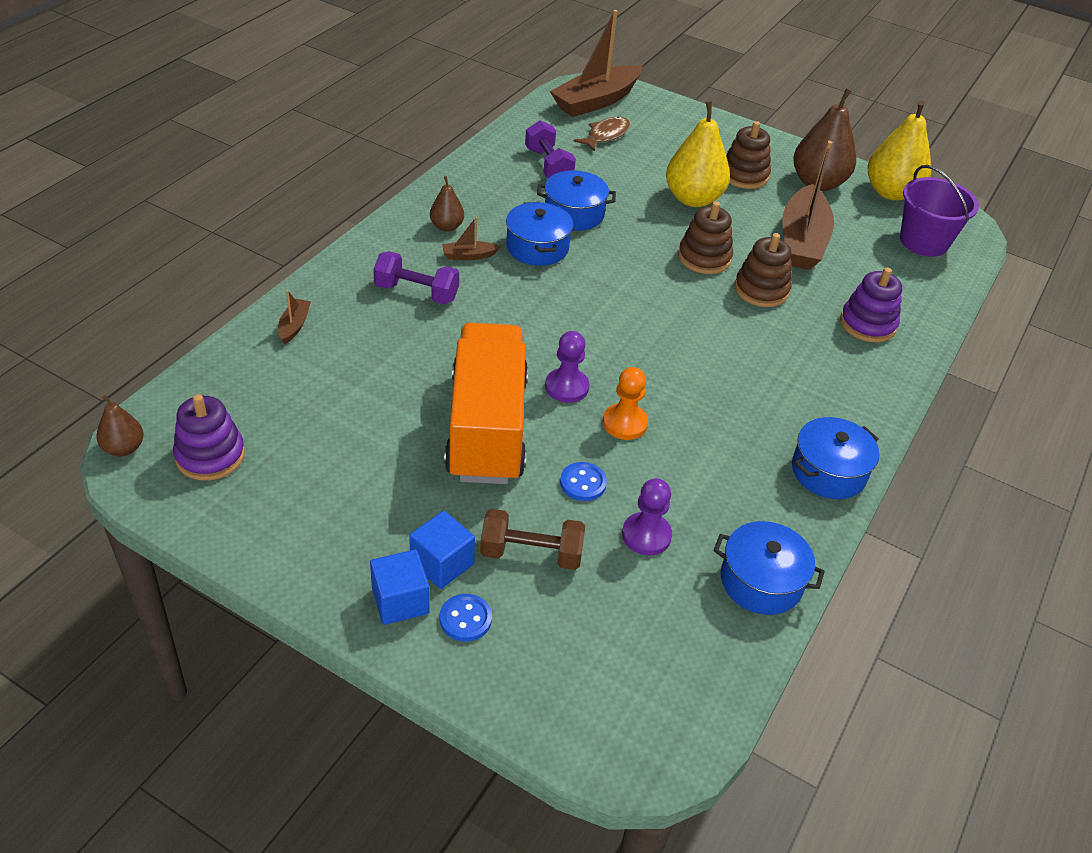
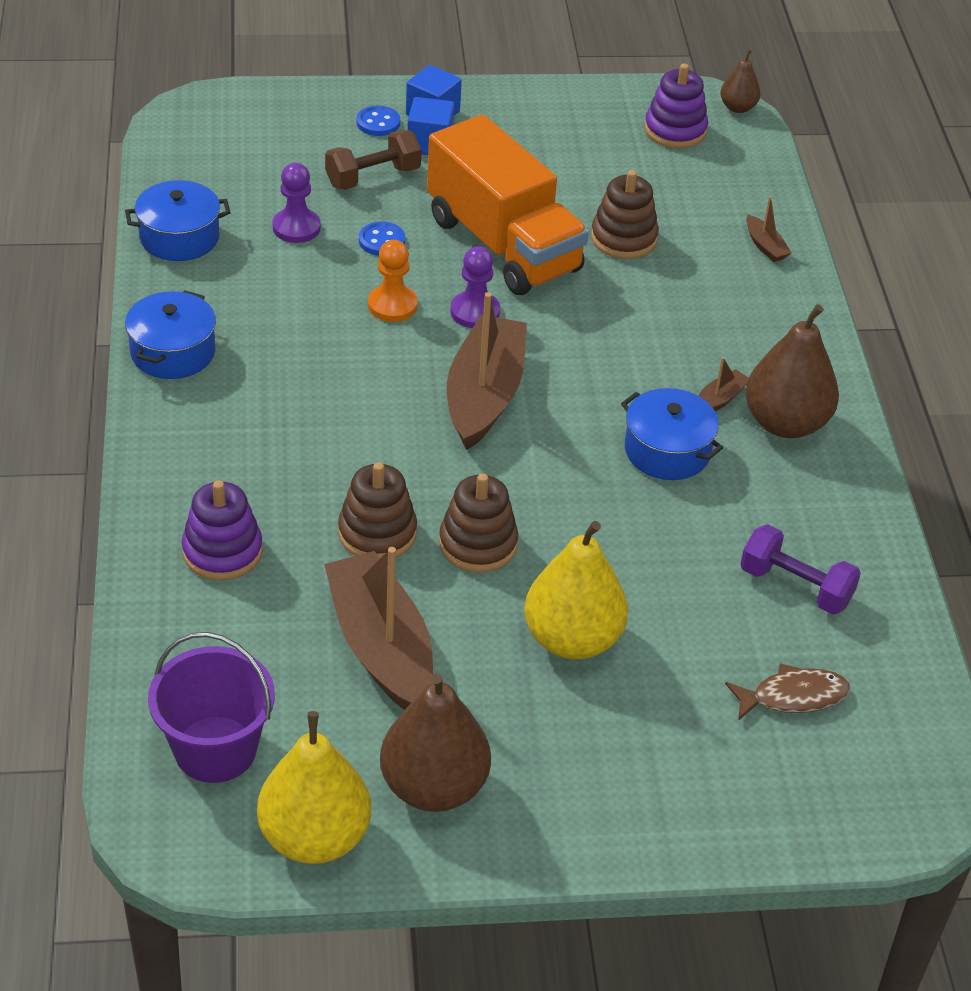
camera: 145 degrees right, 0 degrees up
(416, 292) = (712, 332): purple dumbbell -> none
(446, 227) = (785, 423): brown pear -> brown pear, size x1.94
(574, 214) = (682, 523): blue pot -> none
(596, 101) = (884, 768): brown boat -> brown boat (484, 395)
(606, 135) = (793, 696): brown fish -> brown fish turned 105 degrees counterclockwise
(744, 175) = (545, 734): brown stacking toy -> brown stacking toy (623, 238)

